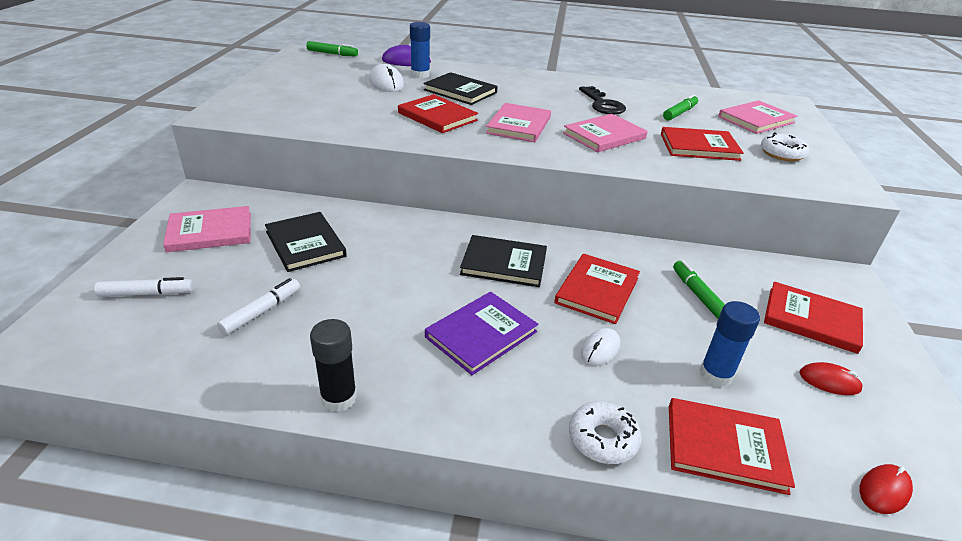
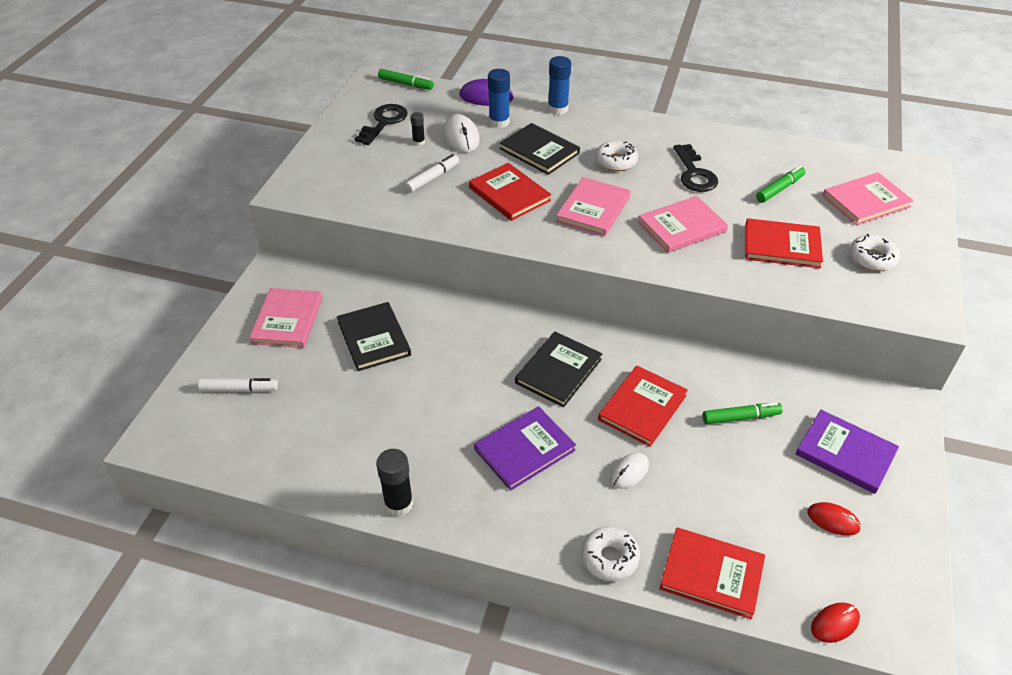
camera: 10 degrees right, 10 degrees up
(210, 232) = (287, 320): pink book -> pink book turned 75 degrees counterclockwise
(261, 311) = (336, 414): white marker -> white marker (432, 178)
(312, 74) = (384, 122): none -> black key
(346, 86) = (419, 142): none -> black glue stick
(504, 263) = (558, 371): black book -> black book turned 75 degrees counterclockwise
(531, 97) = (616, 161): none -> white donut
(697, 294) = (740, 417): green marker -> green marker turned 90 degrees clockwise
(715, 375) = (728, 506): blue glue stick -> blue glue stick (558, 109)
(811, 319) = (845, 453): red book -> purple book

